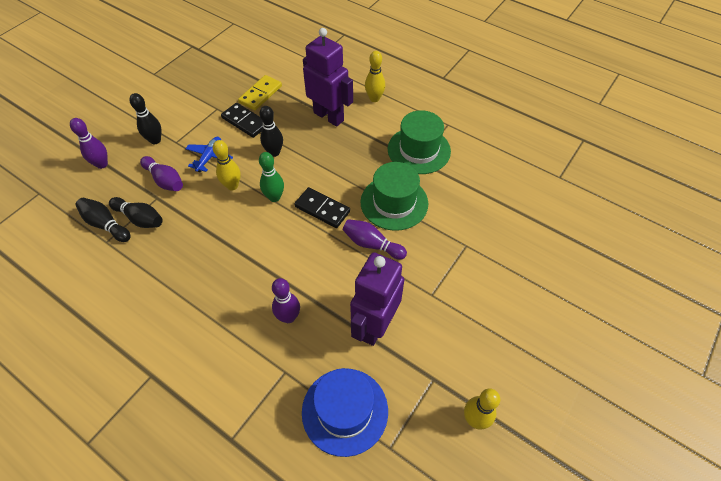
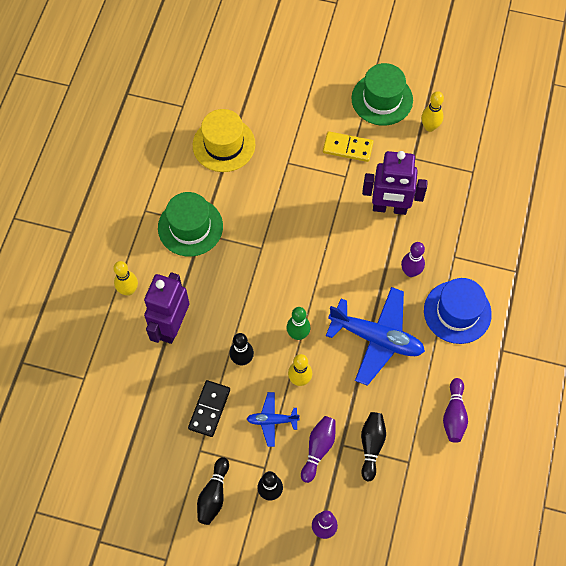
camera: 110 degrees left, 10 degrees up
(106, 225) = (391, 474): black bowling pin -> black bowling pin (213, 495)
(234, 258) = (376, 338): none -> blue plane
(260, 94) = (161, 412): yellow domino -> yellow domino (347, 148)
(322, 209) = (295, 287): black domino -> none
(345, 411) = (462, 207): blue hat -> blue hat (457, 312)
(372, 244) = (316, 233): purple bowling pin -> purple bowling pin (454, 415)
(394, 202) = (263, 230): green hat -> green hat (382, 99)
(504, 197) = (224, 144): none -> yellow hat

